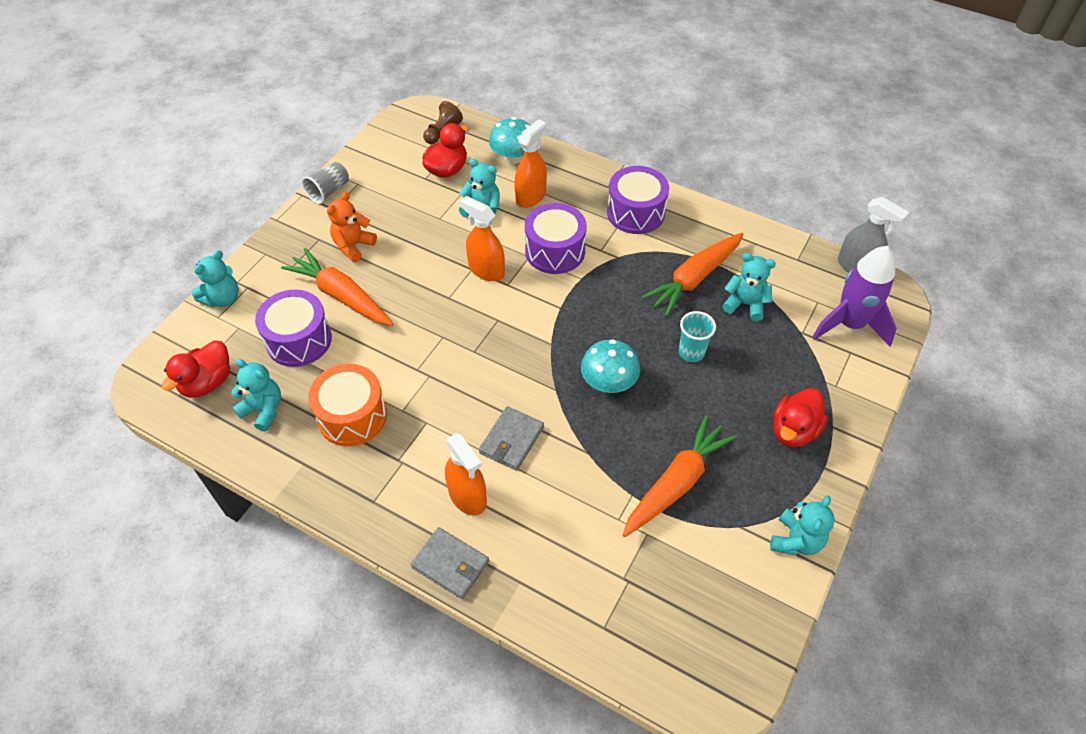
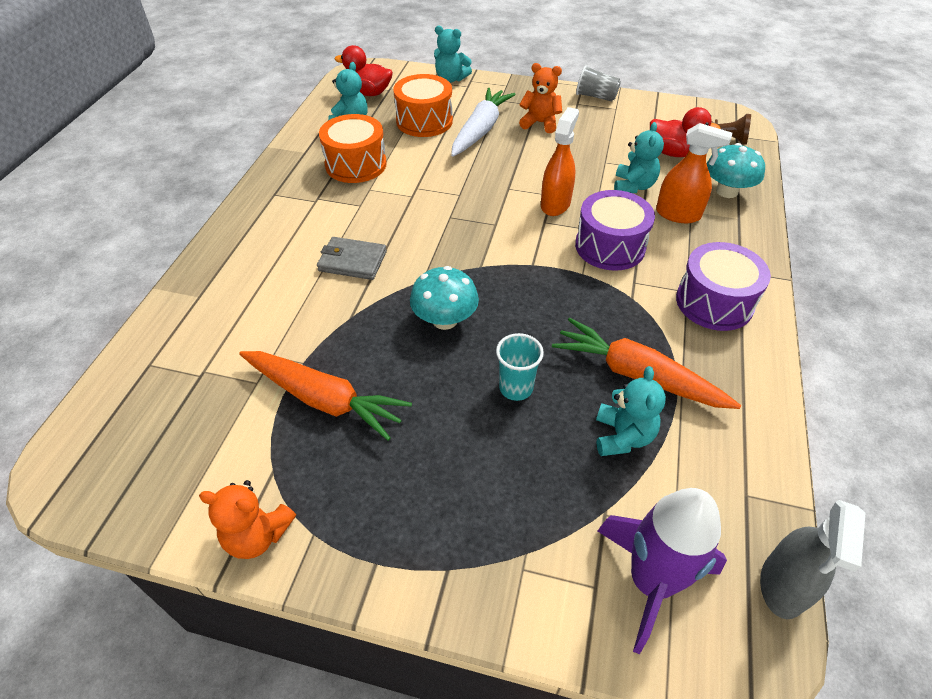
camera: 75 degrees right, 5 degrees down
(299, 340) = (424, 121): purple drum -> orange drum
(341, 295) = (480, 130): orange carrot -> white carrot
(450, 564) = (215, 249): grey wallet -> none
(467, 496) = (285, 245): orange spray bottle -> none
(793, 430) = (427, 517): red duck -> none
(796, 540) = (257, 535): turquoise teddy bear -> orange teddy bear

